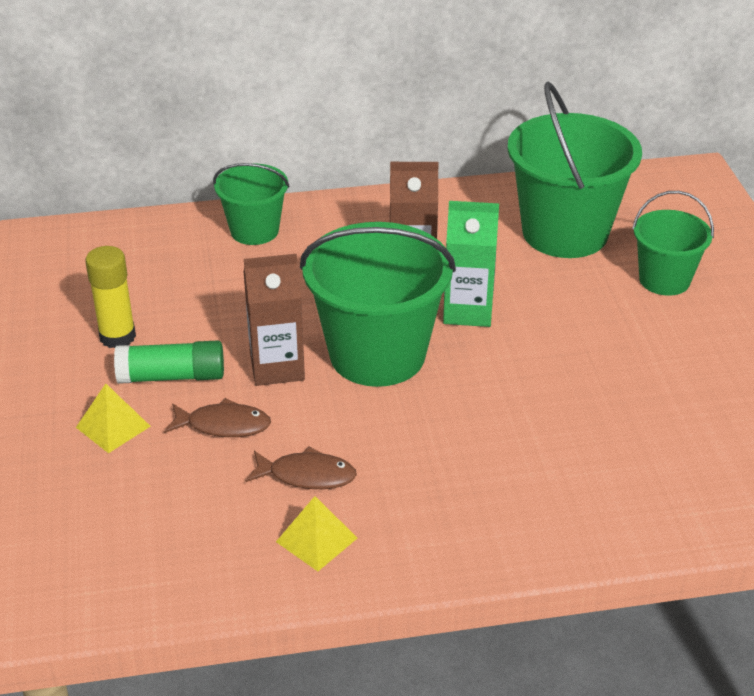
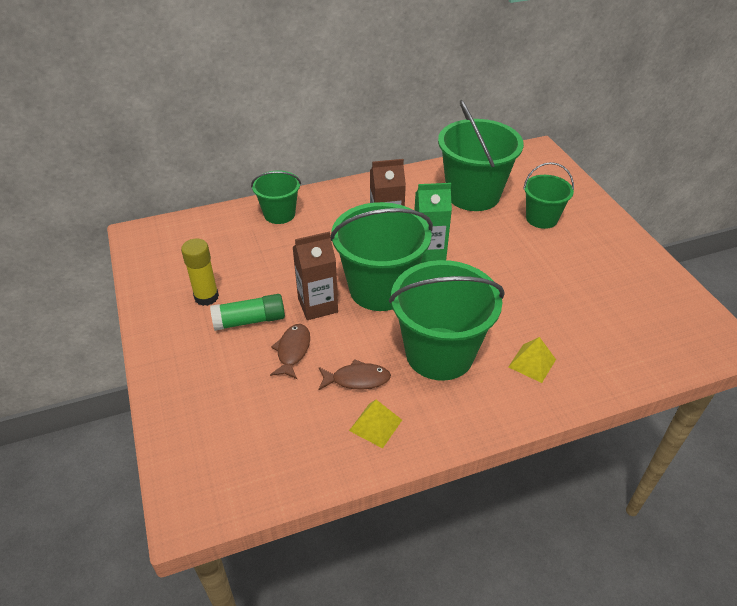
camera: 10 degrees left, 5 degrees up
(113, 427) = (218, 362): yellow pyramid -> yellow pyramid (532, 363)
(223, 425) = (292, 351): brown fish -> brown fish turned 75 degrees counterclockwise
(440, 455) = (439, 353): none -> green bucket

